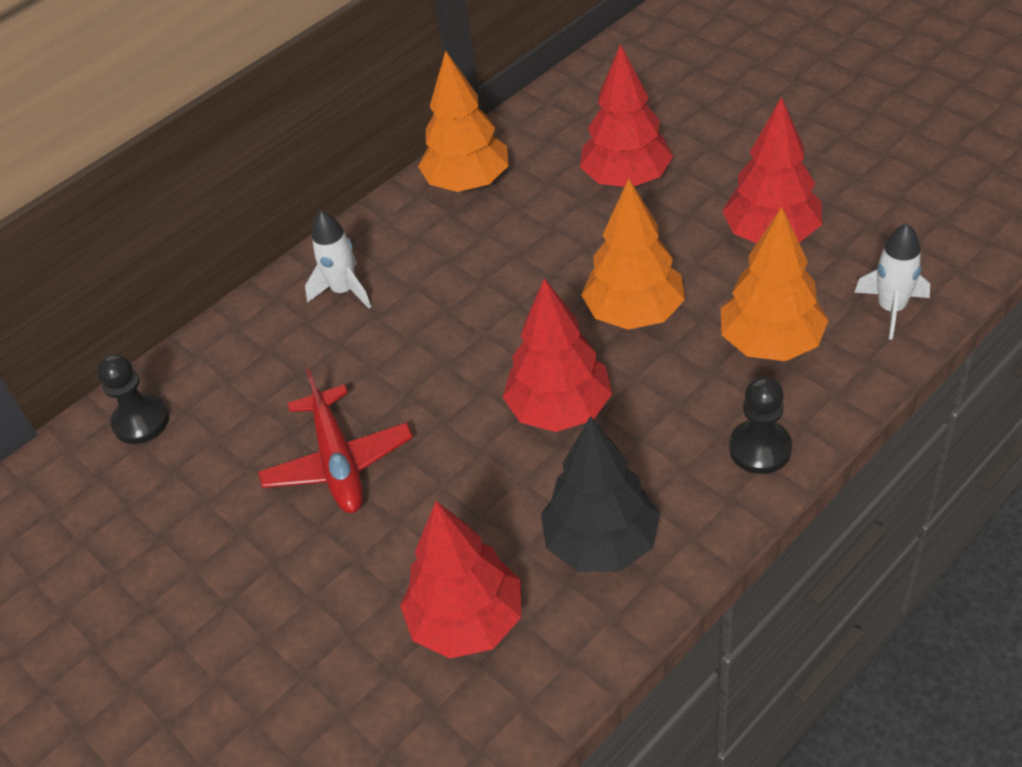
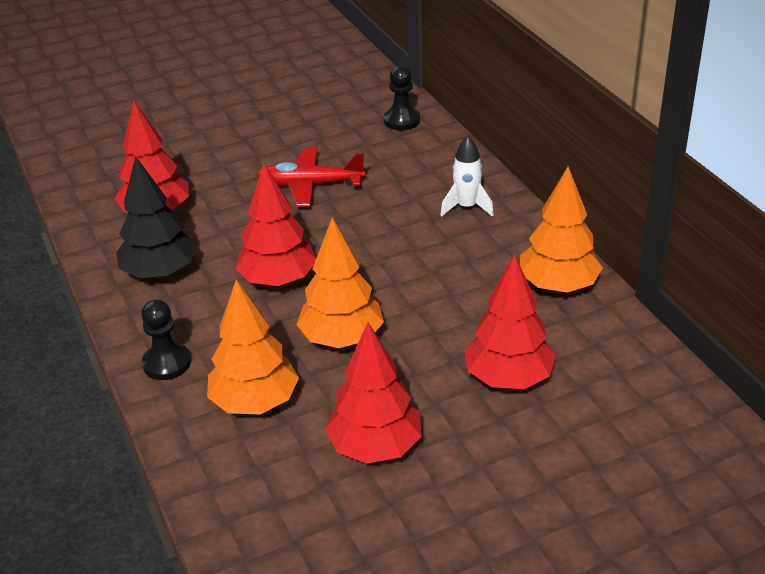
camera: 105 degrees right, 10 degrees down
(891, 309) = (235, 490): white rocket -> none

